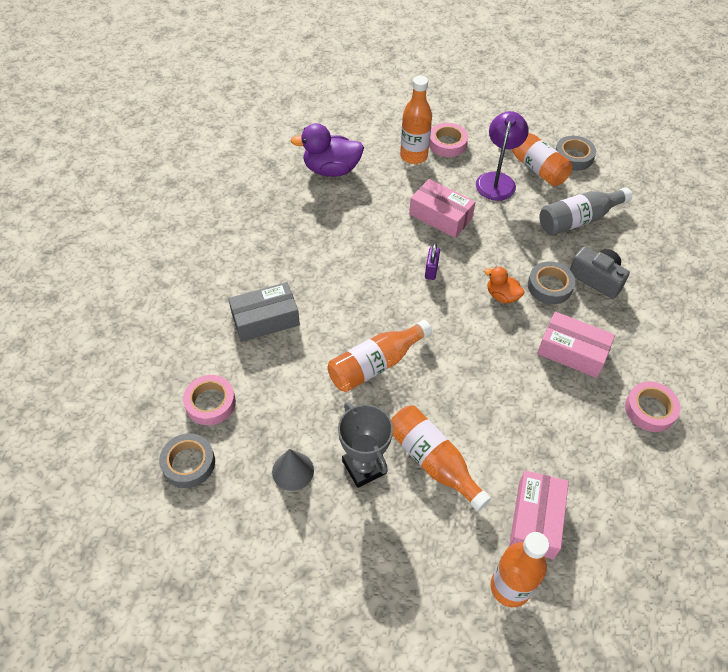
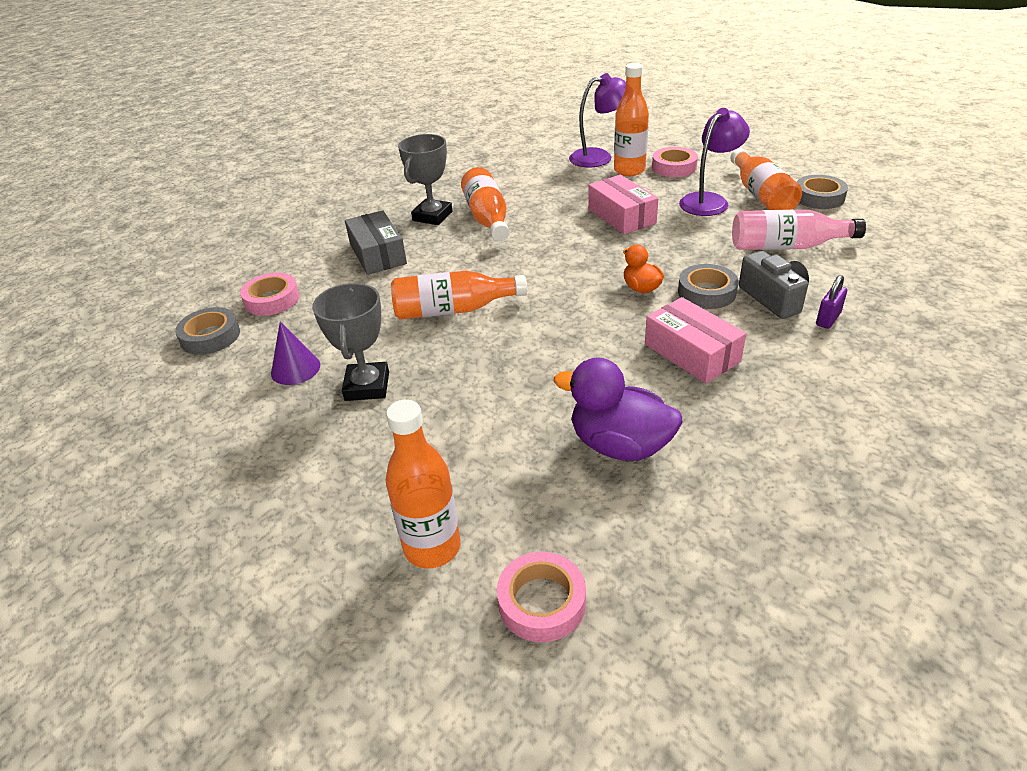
camera: 30 degrees right, 15 degrees down
(265, 319) = (378, 254): grey box -> grey box turned 60 degrees clockwise
(281, 258) = (432, 216): none -> grey trophy
(293, 471) = (295, 369): grey cone -> purple cone
(331, 169) = (536, 167): purple duck -> purple duck (620, 445)
(378, 143) = (599, 157): none -> purple lamp
(431, 270) = (576, 253): purple padlock -> purple padlock (828, 319)
(433, 461) = (444, 403): orange bottle -> orange bottle (487, 218)
(535, 520) = (519, 493): pink box -> none
(578, 220) = (787, 246): grey bottle -> pink bottle
(650, 409) = (759, 432): pink tape -> pink tape (542, 602)

